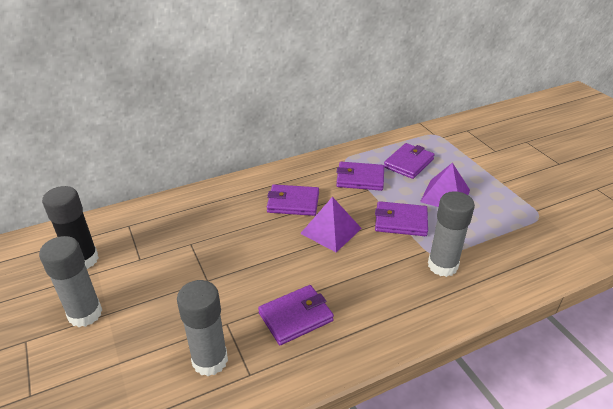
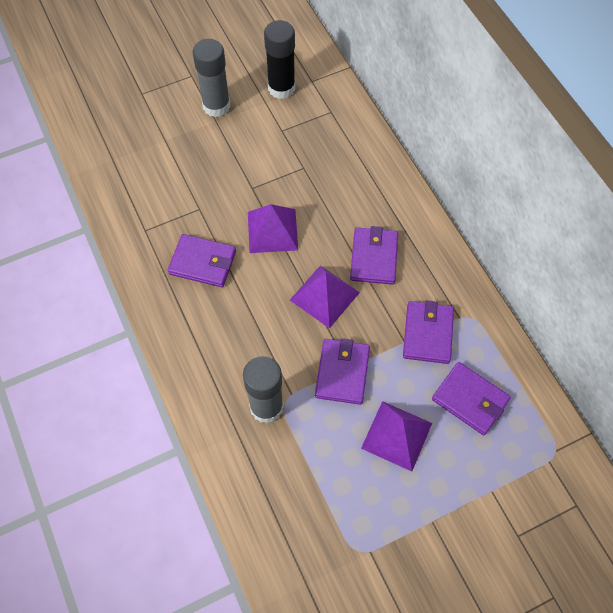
camera: 90 degrees right, 25 degrees up
(210, 360) = (161, 200): grey glue stick -> none
(260, 264) = (272, 230): none -> purple pyramid
(295, 317) = (203, 263): purple wallet -> purple wallet turned 45 degrees counterclockwise

